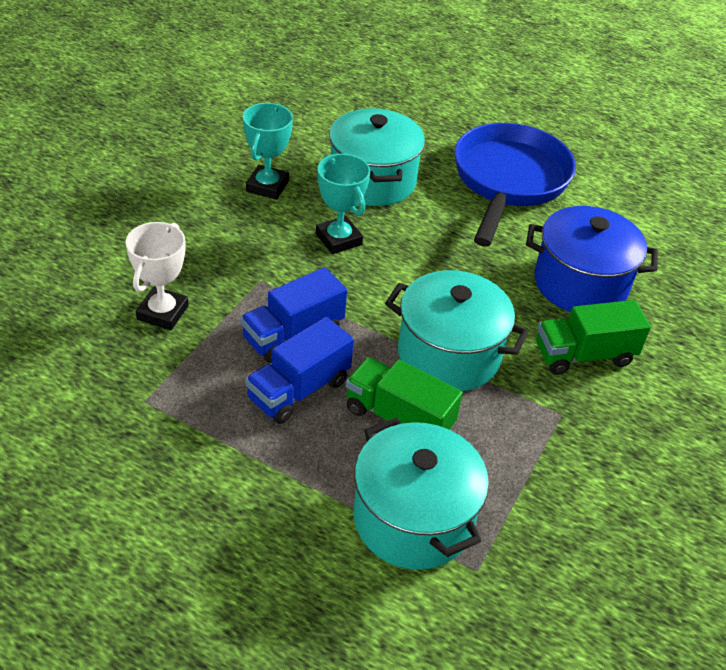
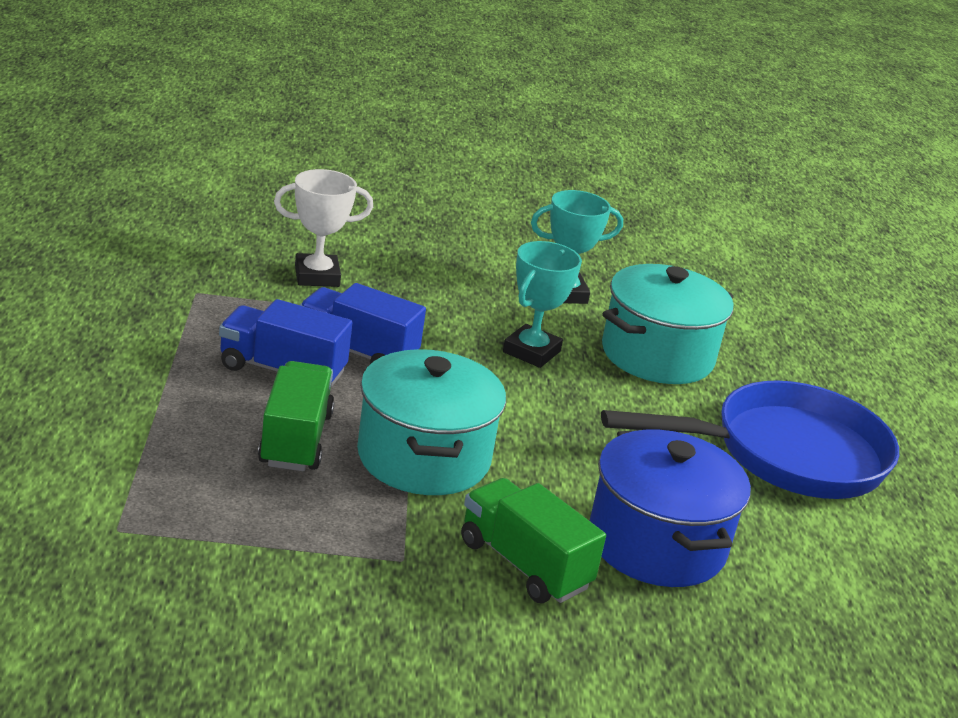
camera: 60 degrees right, 15 degrees down
(413, 519) = (159, 474): turquoise pot -> none

